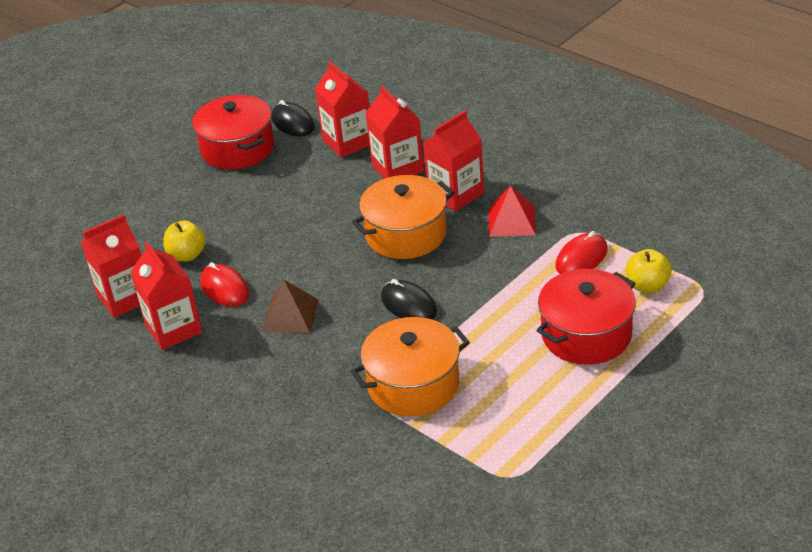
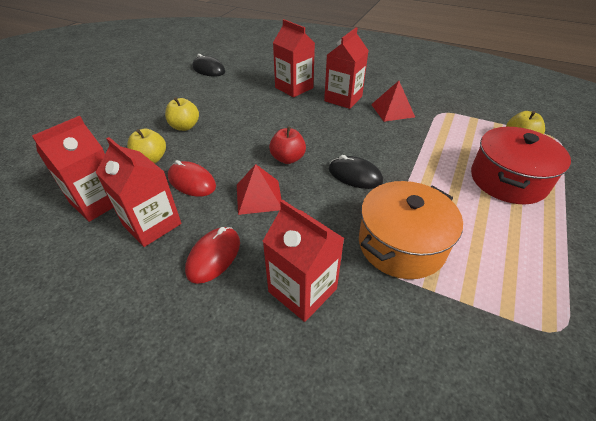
camera: 20 degrees left, 5 degrees up
(236, 215) = (185, 126): none -> yellow apple
(237, 148) = (173, 86): red pot -> none
(290, 315) = (259, 196): brown pyramid -> red pyramid
(341, 274) = (288, 158): none -> red apple
(348, 142) = (252, 76): red carton -> red carton (302, 290)
(406, 234) = (323, 126): orange pot -> none
(581, 258) = (458, 128): red mouse -> red mouse (214, 256)

